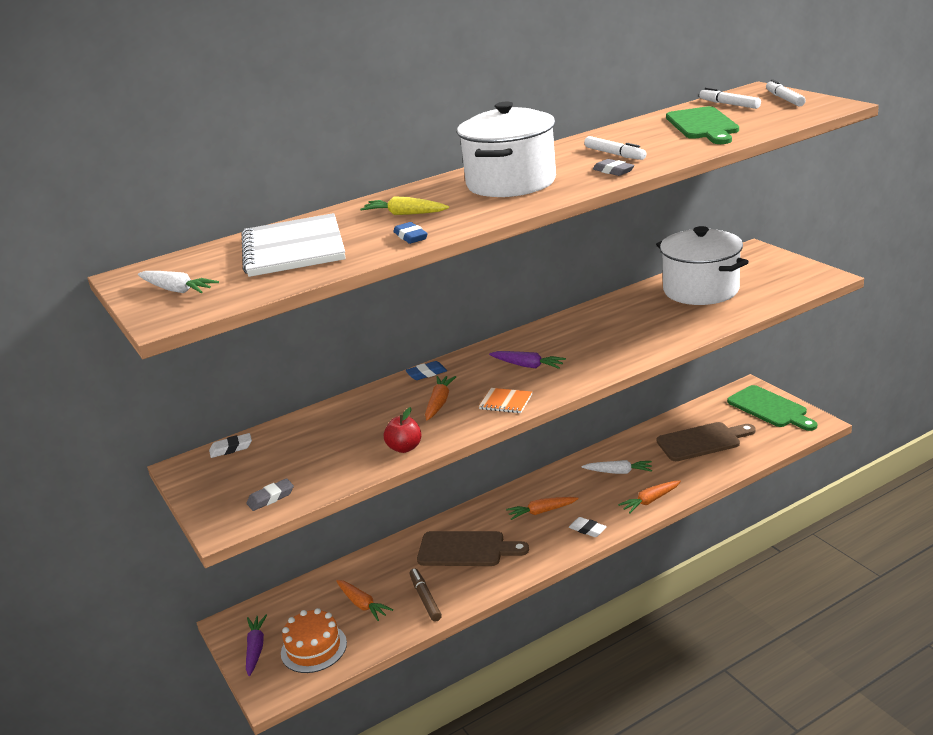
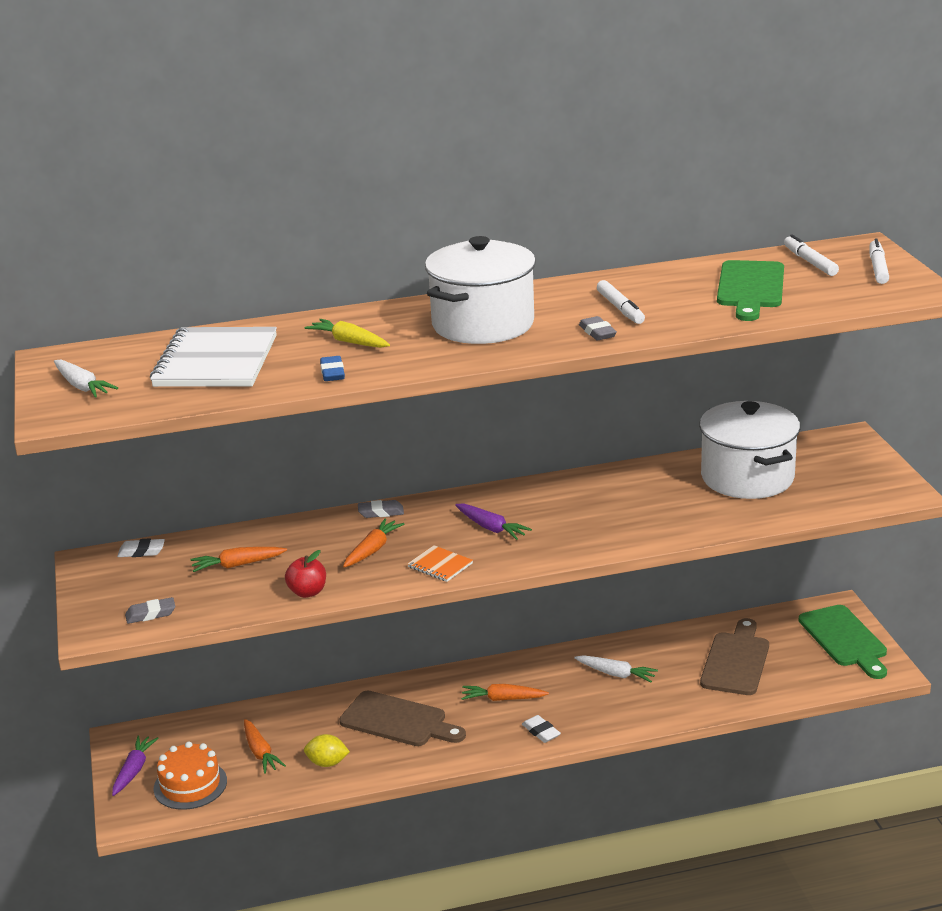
camera: 15 degrees right, 0 degrees up
(425, 598) = (327, 763): brown marker -> yellow lemon
(426, 373) = (381, 512): blue eraser -> grey eraser
(650, 501) = (631, 716): orange carrot -> orange carrot (238, 565)
(702, 441) = (736, 661): brown cutting board -> brown cutting board turned 75 degrees counterclockwise

